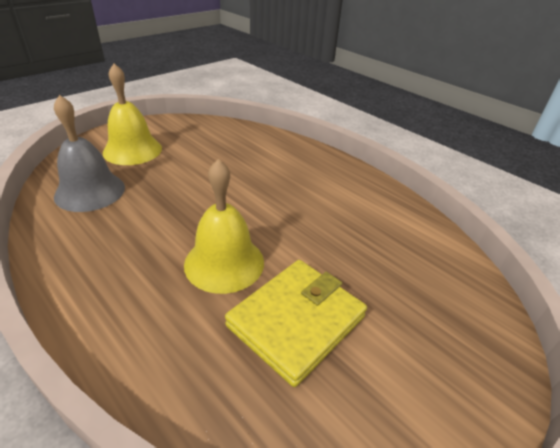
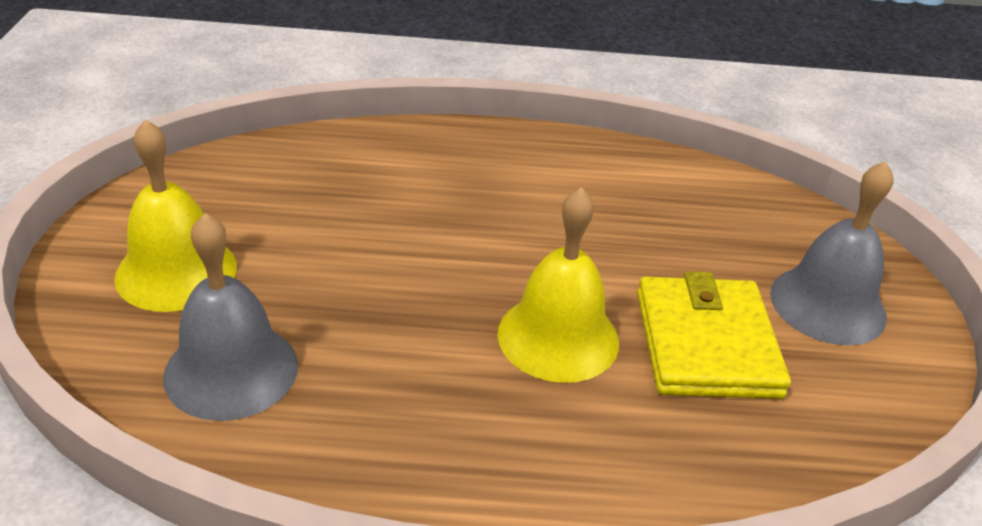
camera: 45 degrees left, 0 degrees up
(417, 359) = (827, 304): none -> grey bell

